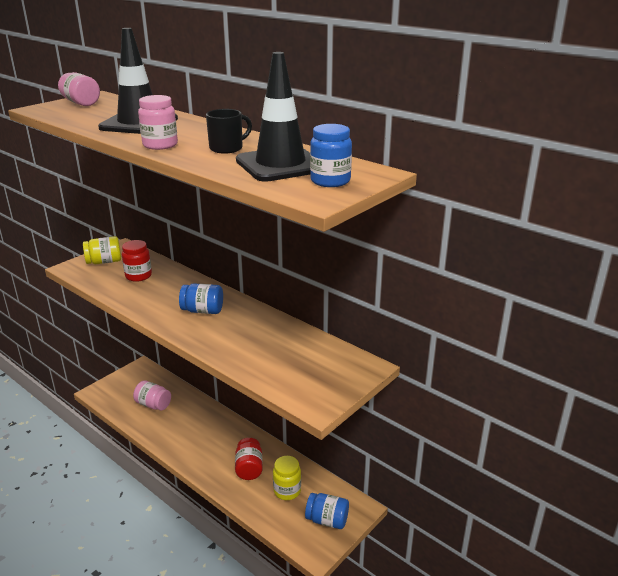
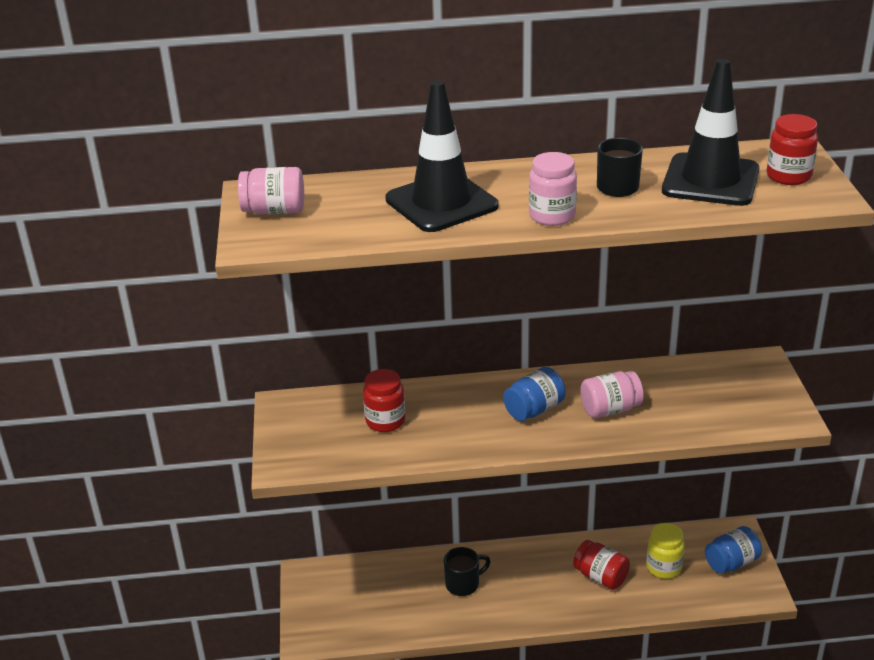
camera: 45 degrees left, 5 degrees up
(104, 262) = (306, 433): yellow jar -> none
(153, 404) = (399, 599): pink jar -> pink jar (610, 409)
(187, 420) = (463, 584): none -> black mug
(330, 181) = (788, 176): blue jar -> red jar

